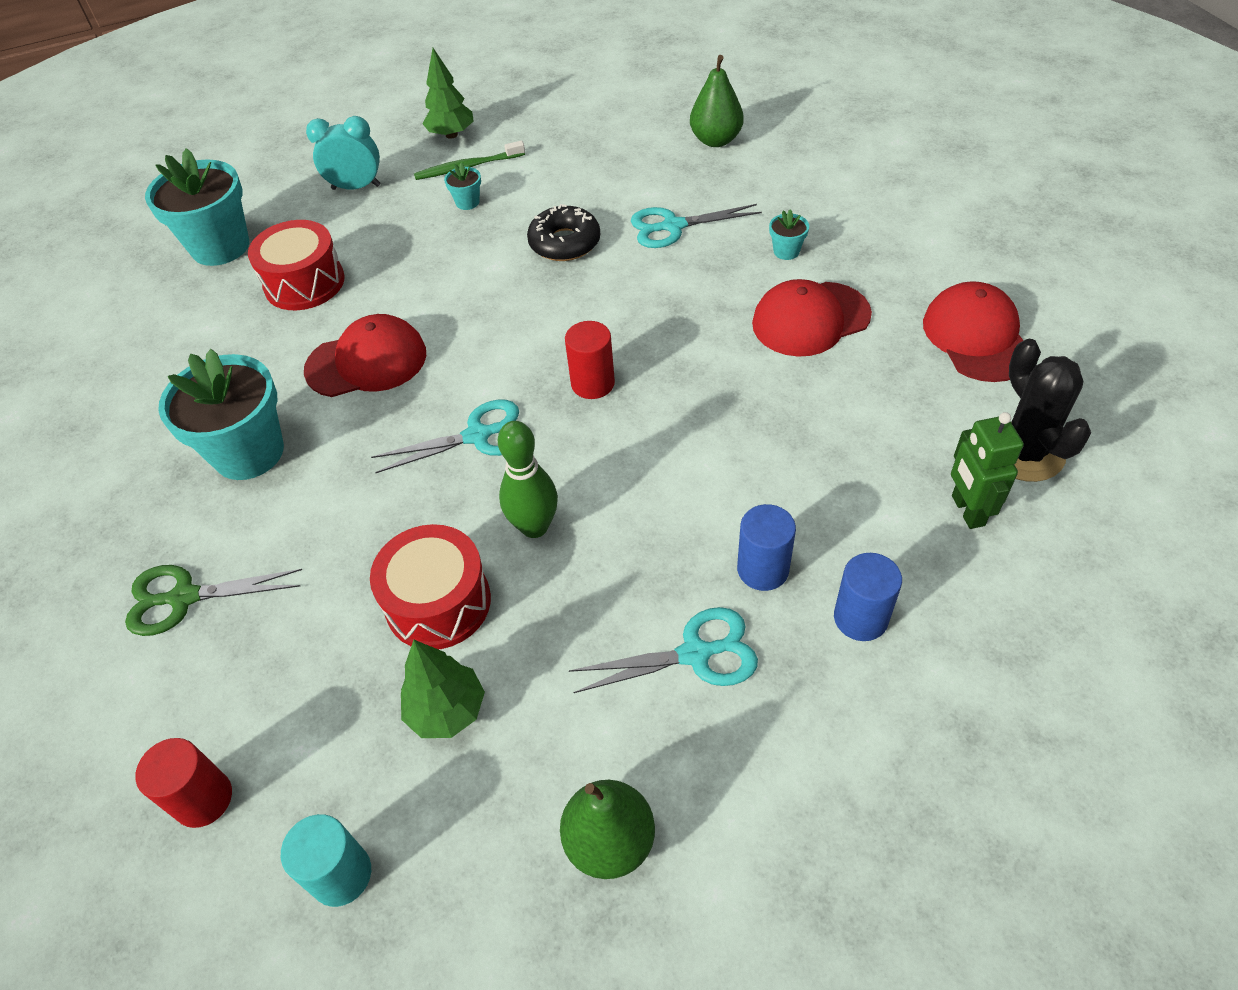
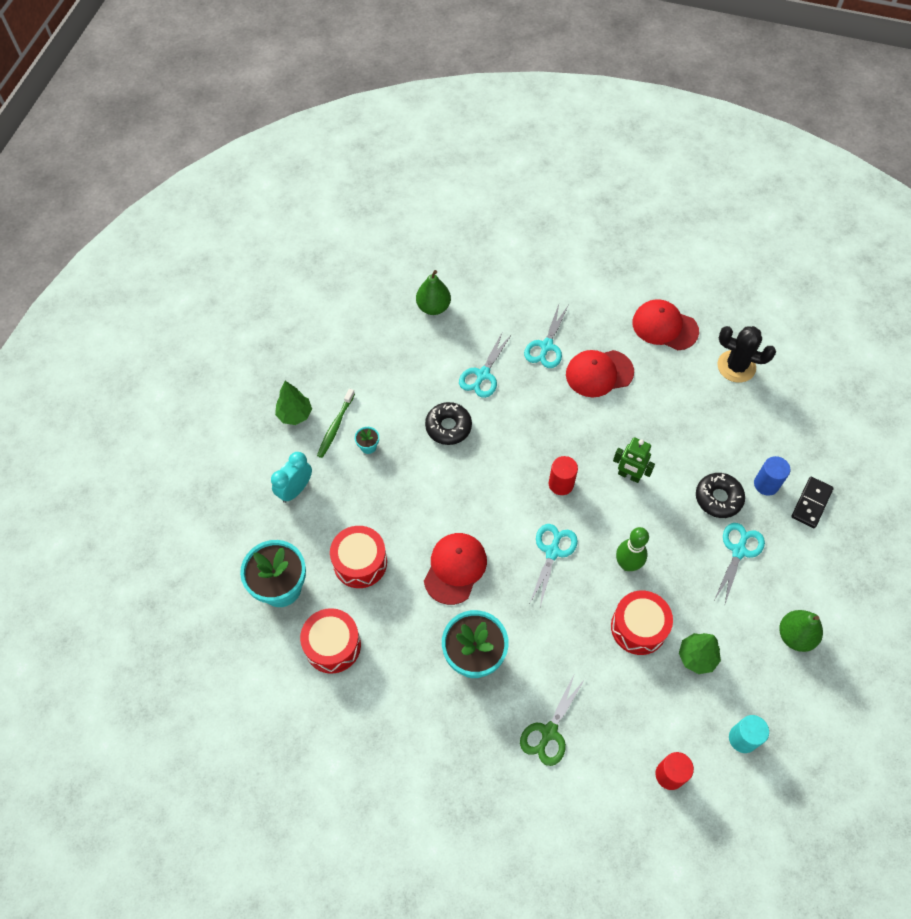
camera: 55 degrees left, 10 degrees up
(174, 325) = (332, 645): none -> red drum
(763, 569) = (718, 498): blue cylinder -> black donut
(786, 251) = (546, 346): turquoise flower pot -> turquoise scissors
(810, 319) = (599, 373): red cap -> red cap turned 60 degrees clockwise
(899, 707) = (811, 503): none -> black domino
(967, 510) = (747, 409): green robot -> green robot (629, 475)

